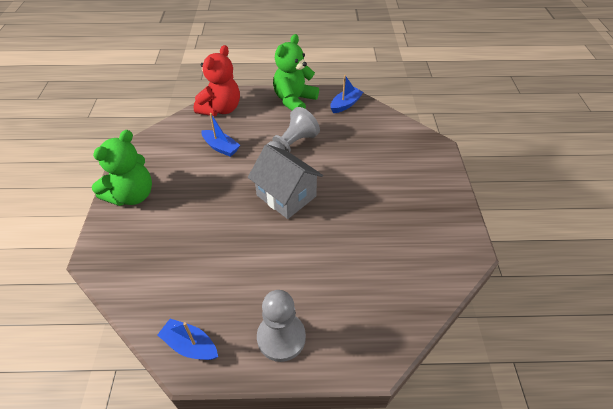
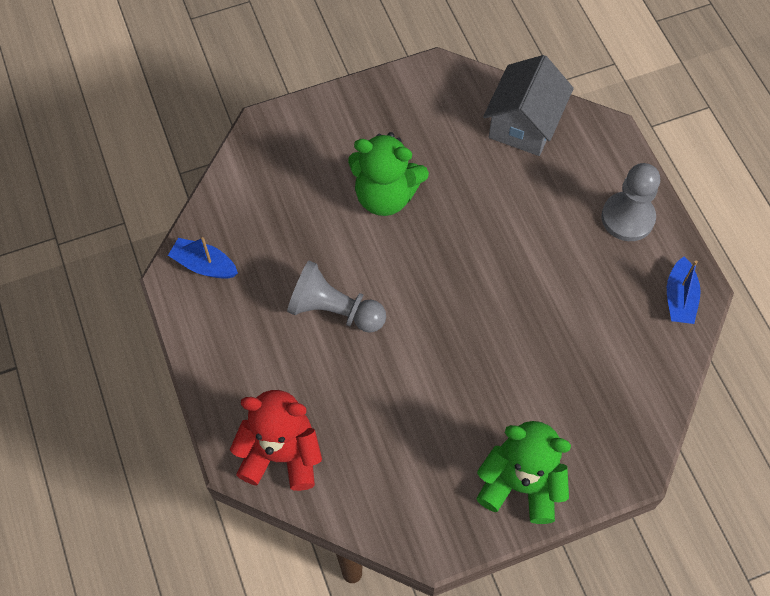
camera: 110 degrees left, 15 degrees up
(221, 147) = (375, 409): blue boat -> none
(286, 196) = (435, 282): grey house -> grey house (524, 124)
(294, 100) = (218, 345): green teddy bear -> green teddy bear (385, 195)

